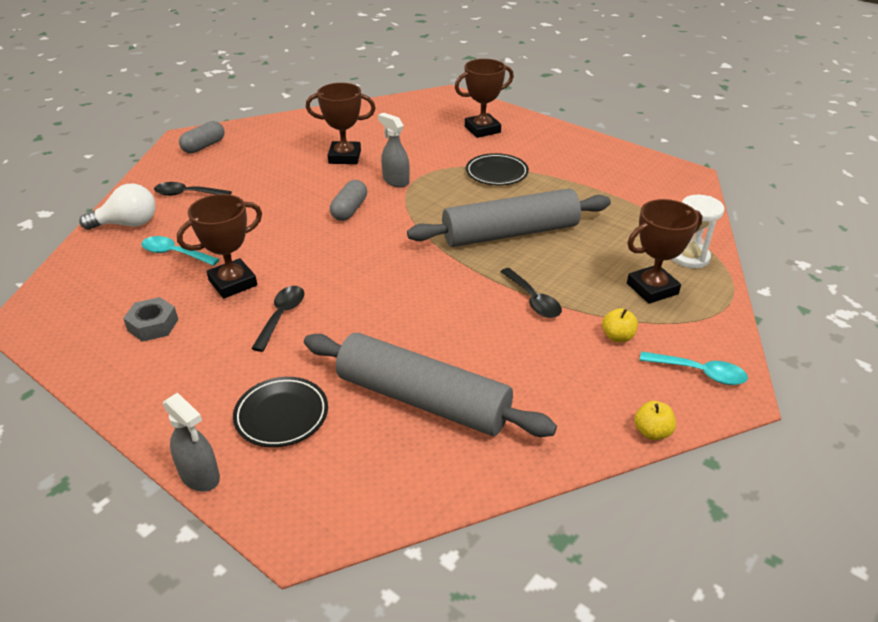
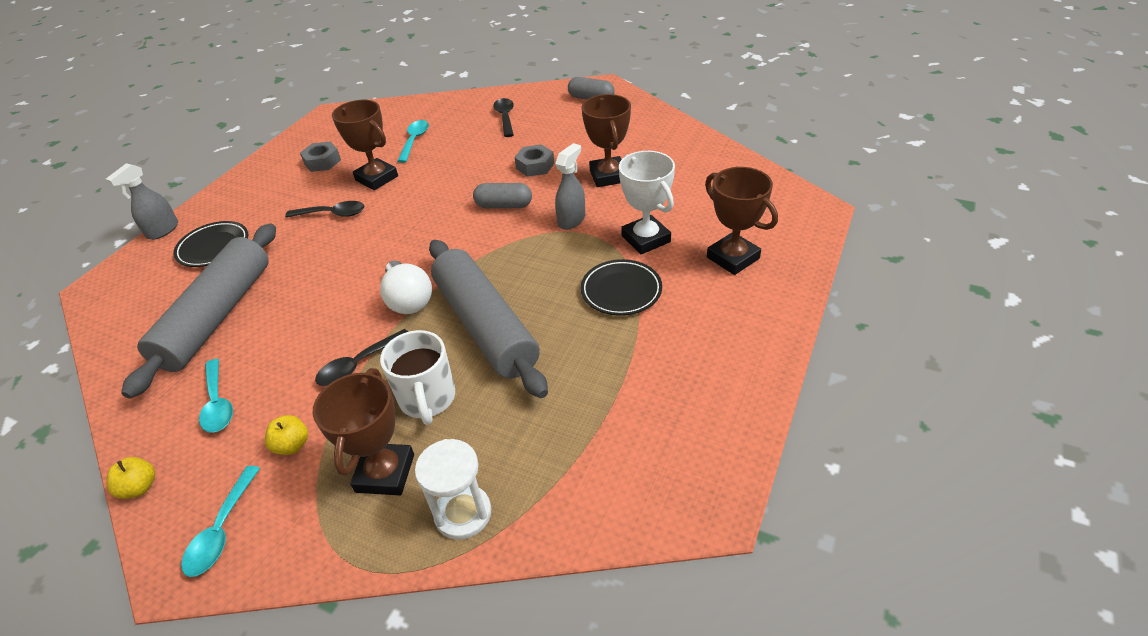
camera: 80 degrees right, 5 degrees up
(128, 224) = (452, 108): white light bulb -> white light bulb (408, 300)
(297, 188) = (535, 166): none -> grey nut
(441, 155) = (646, 239): none -> white trophy
(557, 387) = (218, 404): none -> turquoise spoon
(583, 266) = (427, 399): none -> white mug
(652, 288) = (385, 473): brown trophy -> brown trophy turned 45 degrees clockwise

